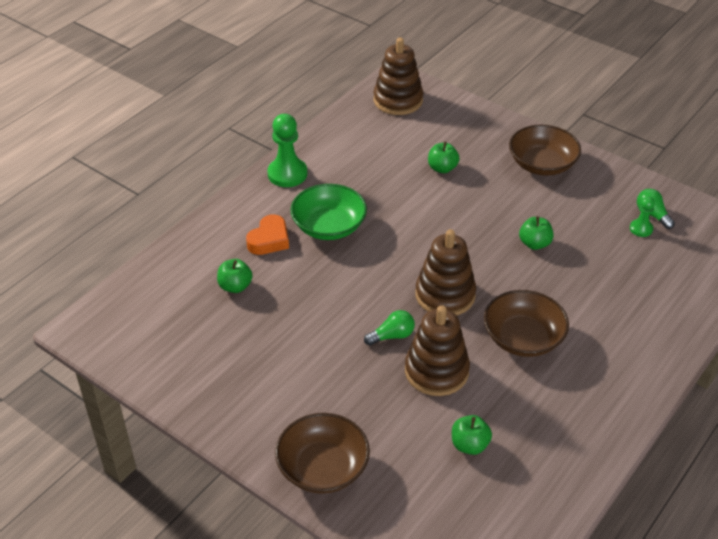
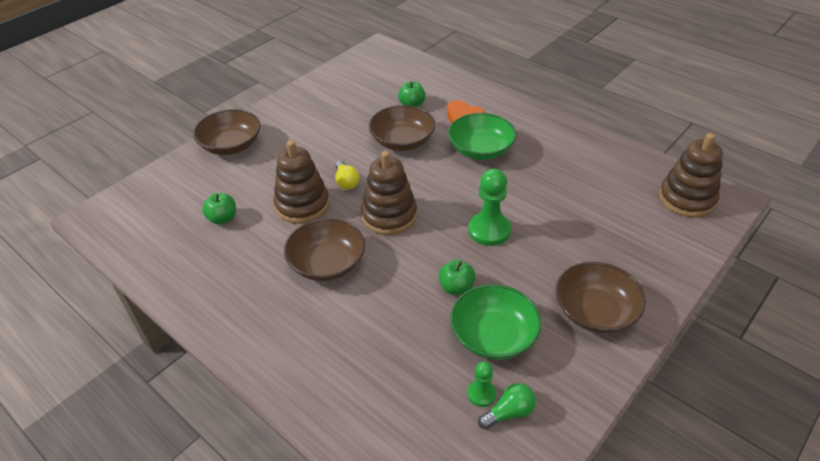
camera: 95 degrees right, 0 degrees up
(287, 174) = (549, 127): green pawn -> green pawn (489, 230)
(313, 291) = (402, 141): none -> brown bowl
(392, 336) = (346, 182): green light bulb -> yellow light bulb
(442, 168) = (573, 226): green apple -> none
(582, 221) = (493, 336): none -> green bowl

